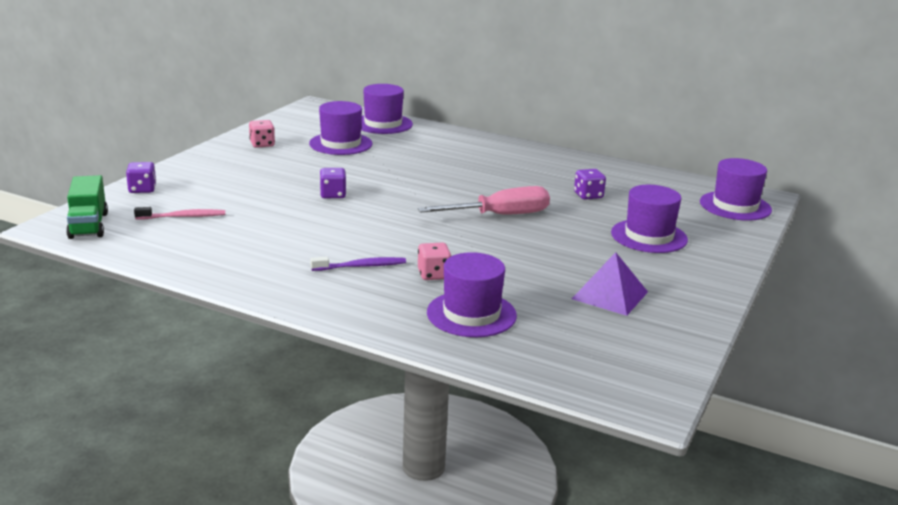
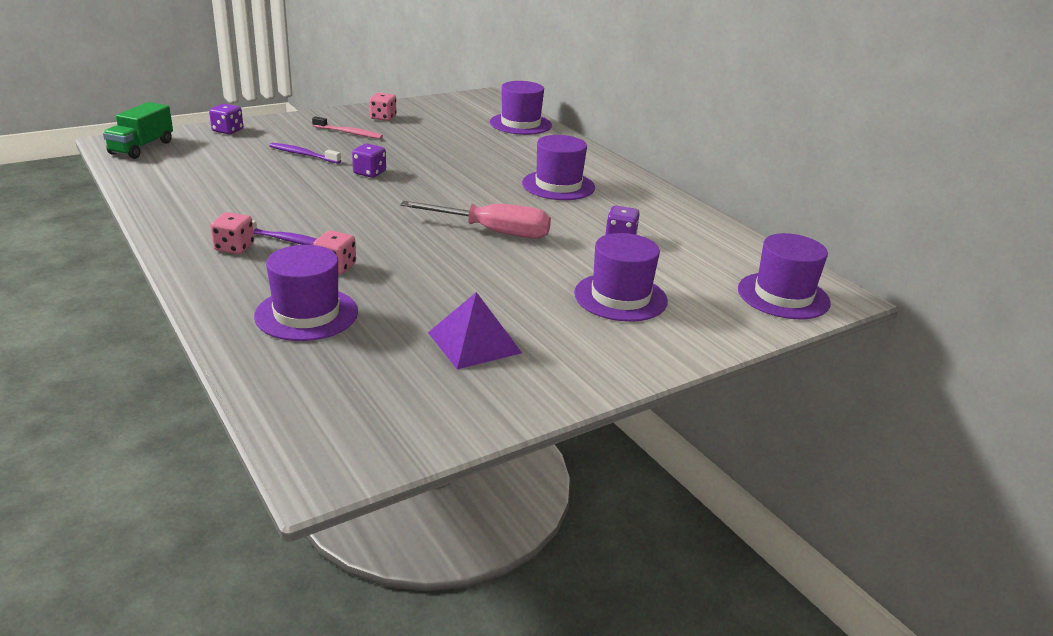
camera: 30 degrees right, 5 degrees up
(183, 217) = (219, 159): pink toothbrush -> pink toothbrush (349, 133)
(250, 194) = (303, 155): none -> purple toothbrush
(331, 284) = (234, 247): none -> pink dice
(341, 144) = (452, 132): purple hat -> purple hat (558, 185)

